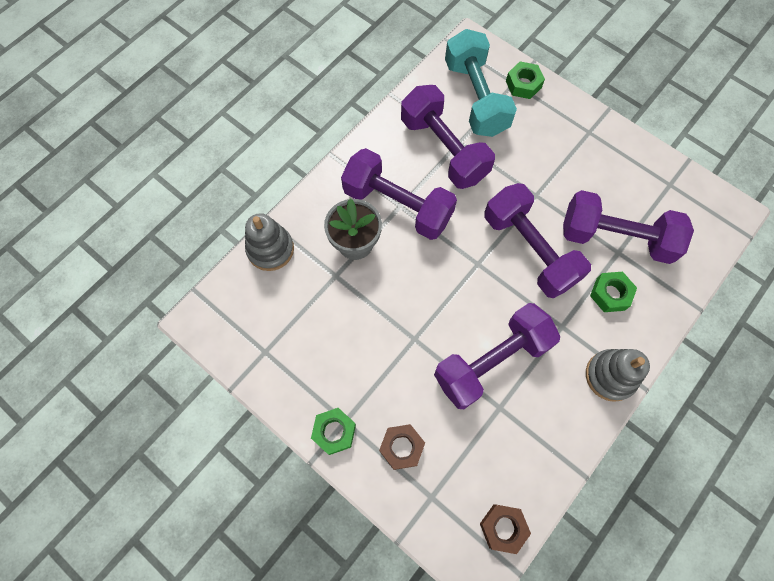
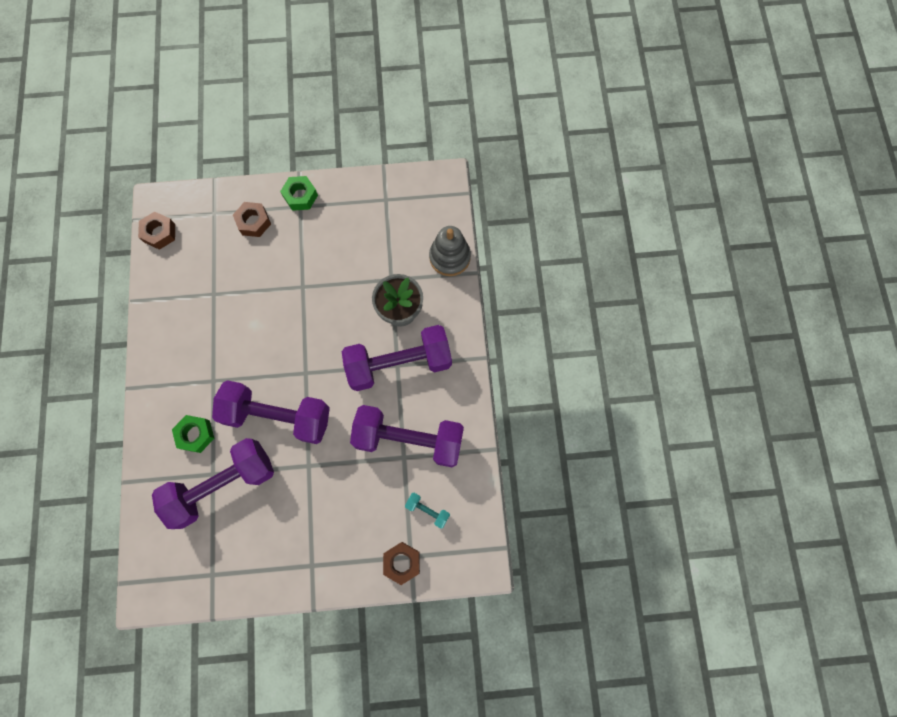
camera: 135 degrees right, 5 degrees up
(475, 98) = (427, 510): turquoise dumbbell -> turquoise dumbbell, size x0.41
(491, 361) = (241, 316): purple dumbbell -> none
(523, 84) = (402, 562): green nut -> brown nut
(610, 376) = (156, 376): grey stacking toy -> none

